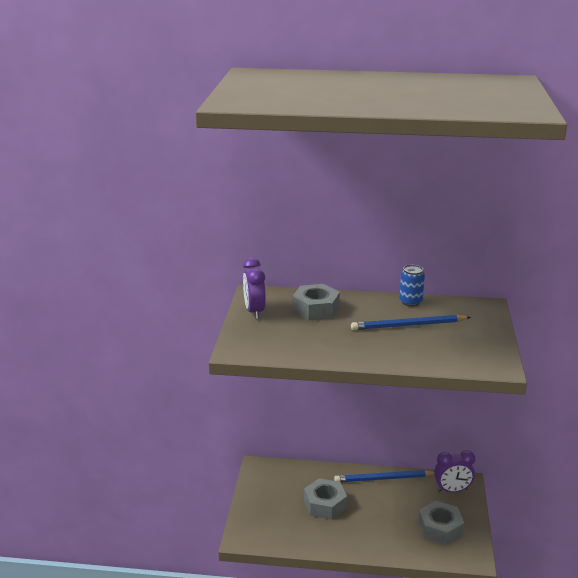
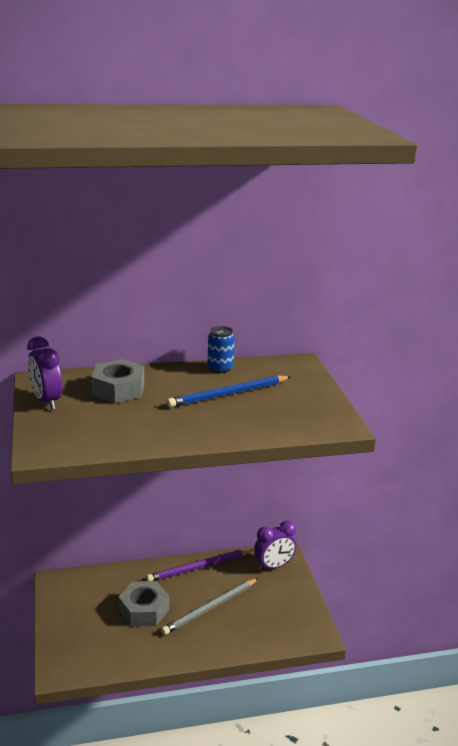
camera: 20 degrees left, 0 degrees up
(383, 514) = (210, 608): none -> grey pencil
(384, 478) = (199, 567): blue pencil -> purple pencil
(440, 528) = (274, 610): grey nut -> none

